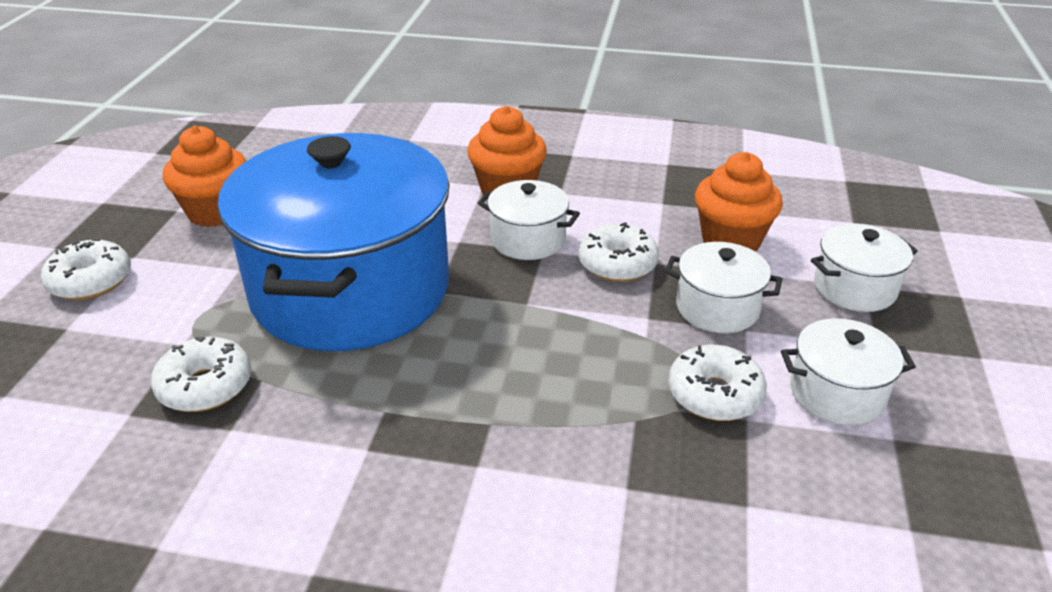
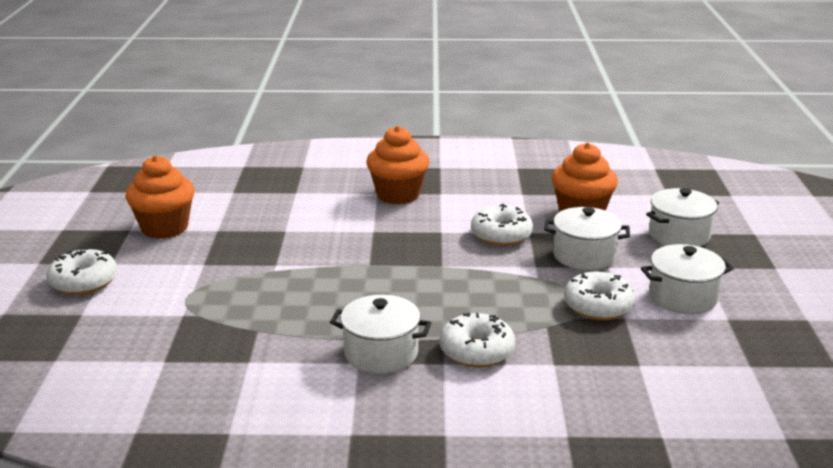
camera: 10 degrees left, 10 degrees down
(205, 386) = (215, 338): white donut -> white donut (477, 351)
(350, 290) = (301, 269): blue pot -> none
(528, 240) = (427, 225): white pot -> white pot (381, 353)

